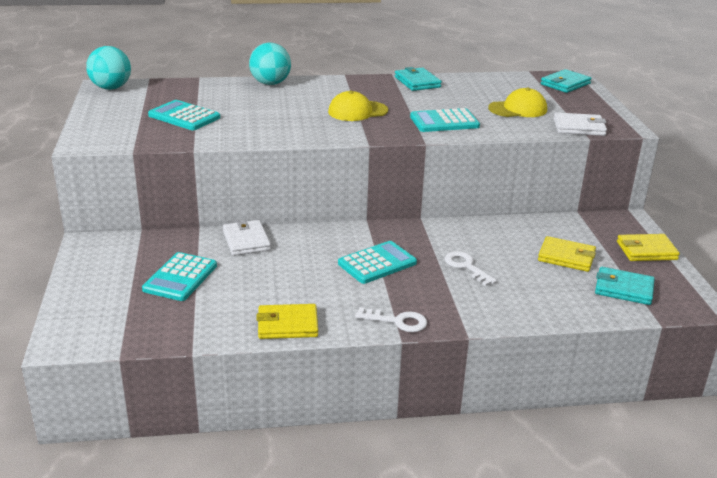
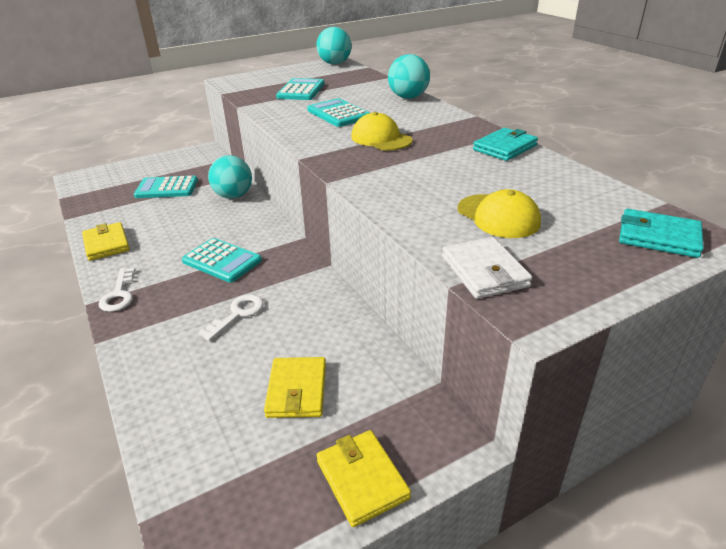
camera: 70 degrees right, 5 degrees up
(246, 241) = (233, 196): white wallet -> turquoise ball
(444, 122) = (400, 181): turquoise calculator -> turquoise calculator (338, 114)
(623, 289) = (232, 463): turquoise wallet -> none

